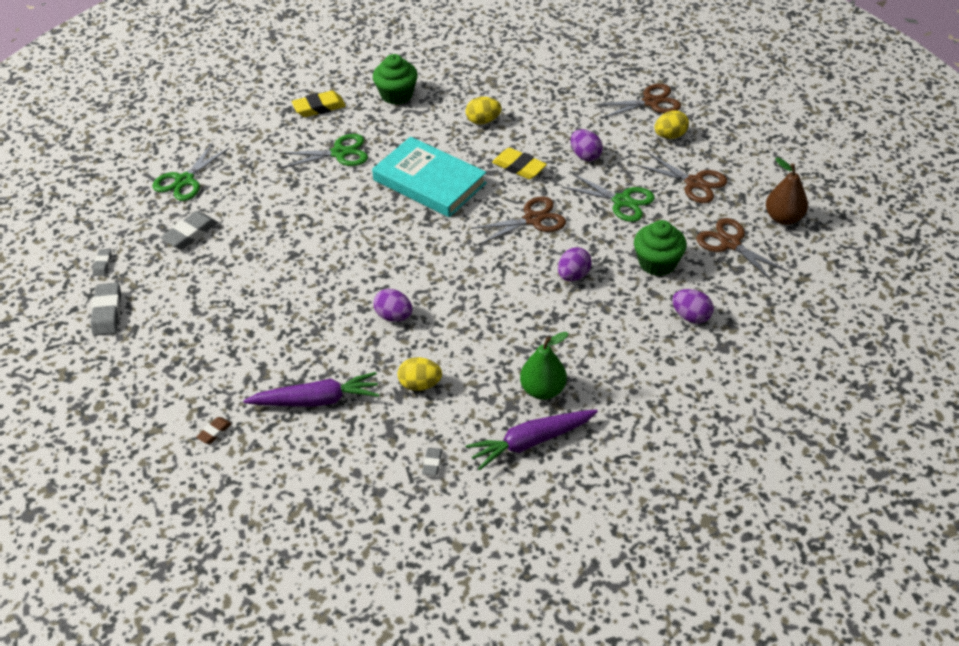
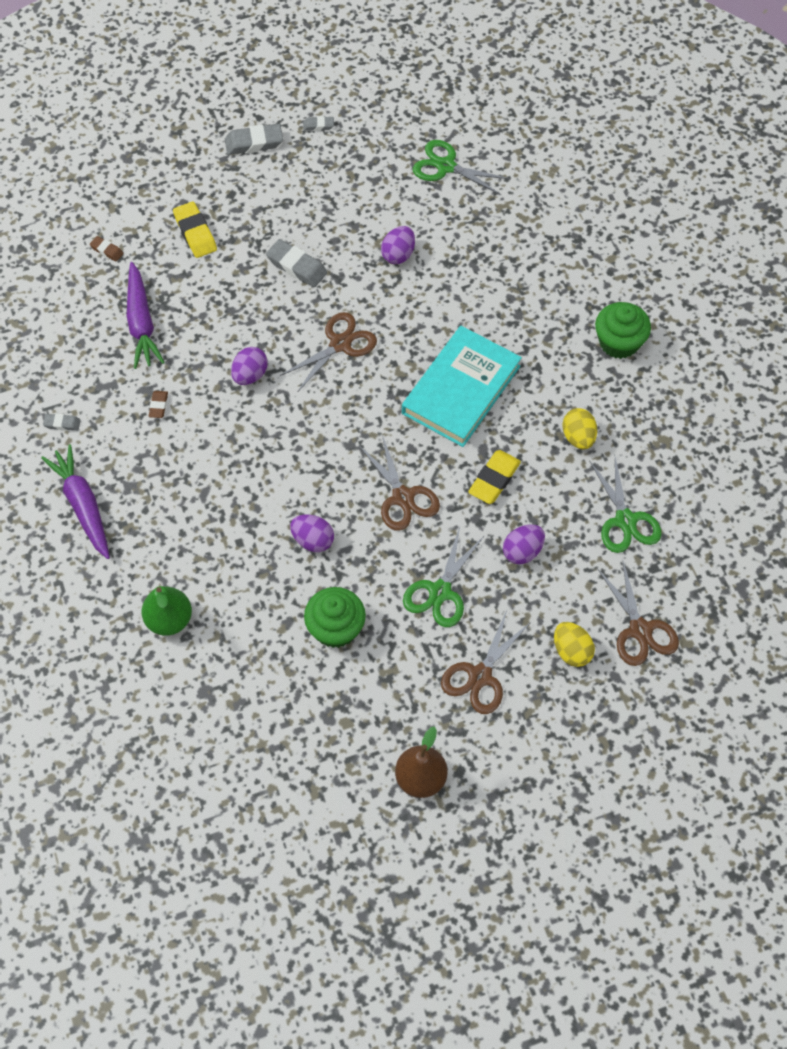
camera: 85 degrees right, 15 degrees up
(190, 234) = (364, 186): grey eraser -> grey eraser (297, 266)
(319, 108) = (584, 268): yellow eraser -> yellow eraser (195, 233)
(339, 153) = (503, 298): green scissors -> green scissors (625, 520)
(420, 384) = (158, 406): yellow egg -> brown eraser
(543, 390) = (148, 514): green pear -> green pear (169, 620)
(691, 316) = (251, 660): purple egg -> purple egg (398, 254)
(730, 243) = (371, 711): brown scissors -> brown scissors (340, 344)

